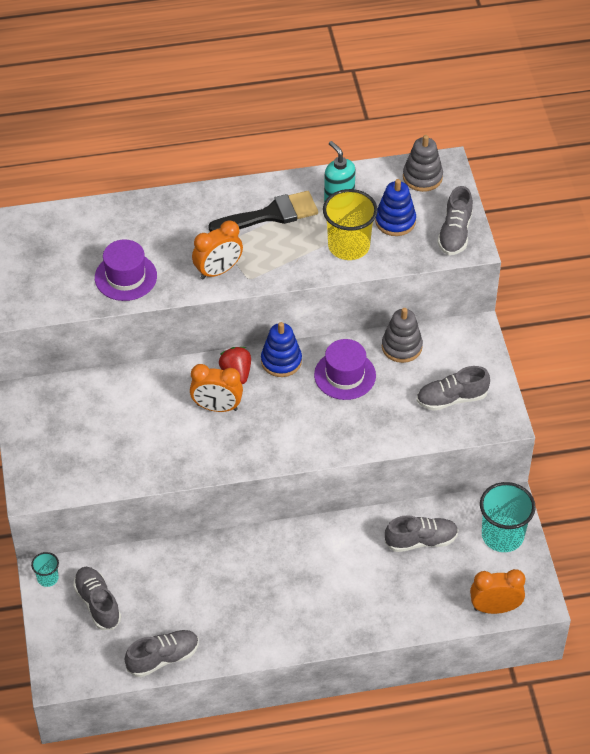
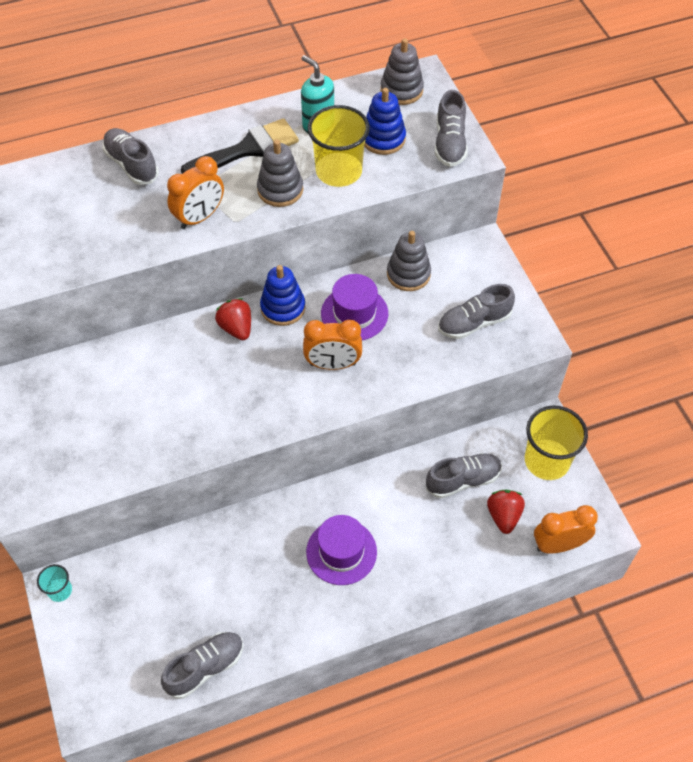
camera: 10 degrees left, 5 degrees up
(97, 603) = (121, 612): grey shoe -> grey shoe (131, 165)
(125, 277) = (95, 238): purple hat -> purple hat (341, 552)
(217, 407) = (221, 370): orange clock -> orange clock (333, 364)
(293, 256) = (280, 190): none -> grey stacking toy
(451, 576) = (503, 516): none -> red strawberry
(502, 535) = (547, 461): turquoise cup -> yellow cup

